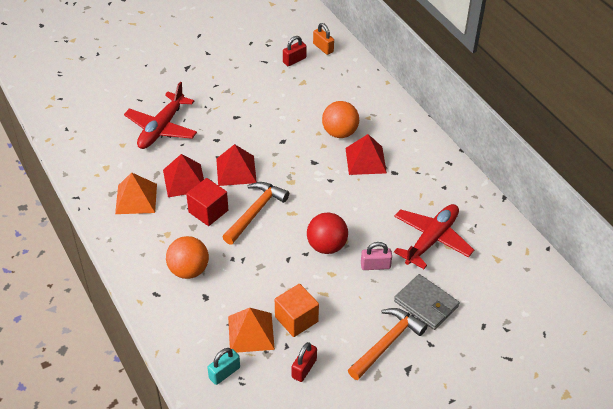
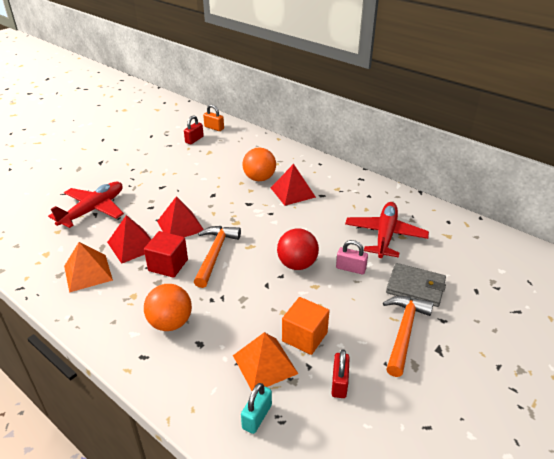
camera: 20 degrees left, 10 degrees down
(161, 128) = (93, 210): red plane -> red plane turned 150 degrees counterclockwise
(375, 266) = (350, 268): pink padlock -> pink padlock turned 45 degrees clockwise

